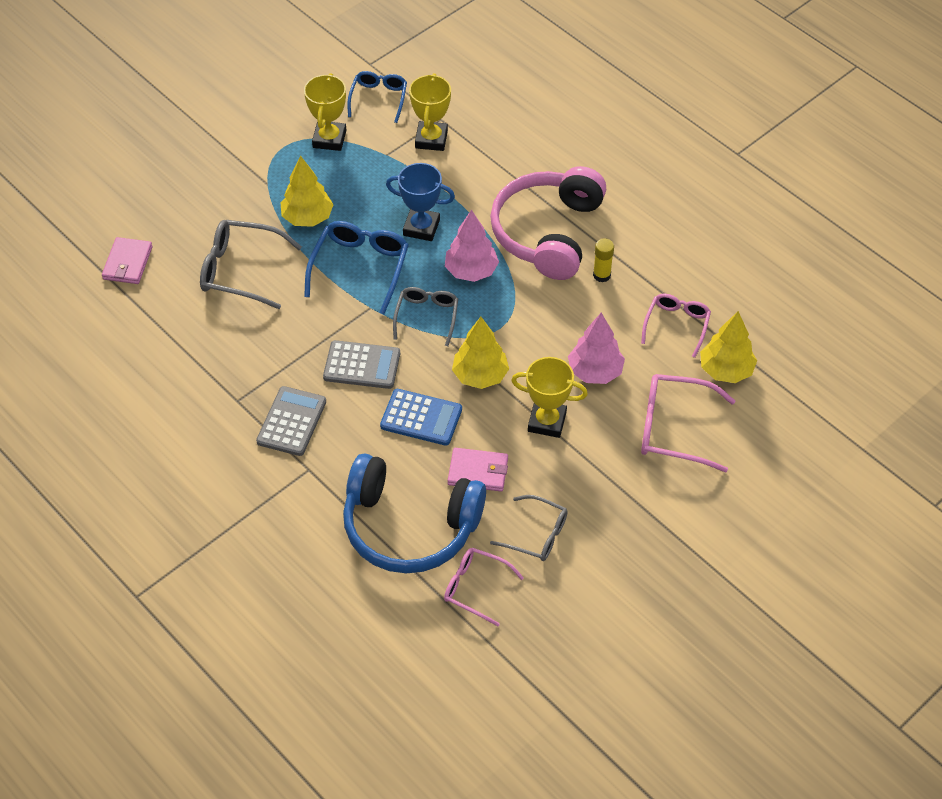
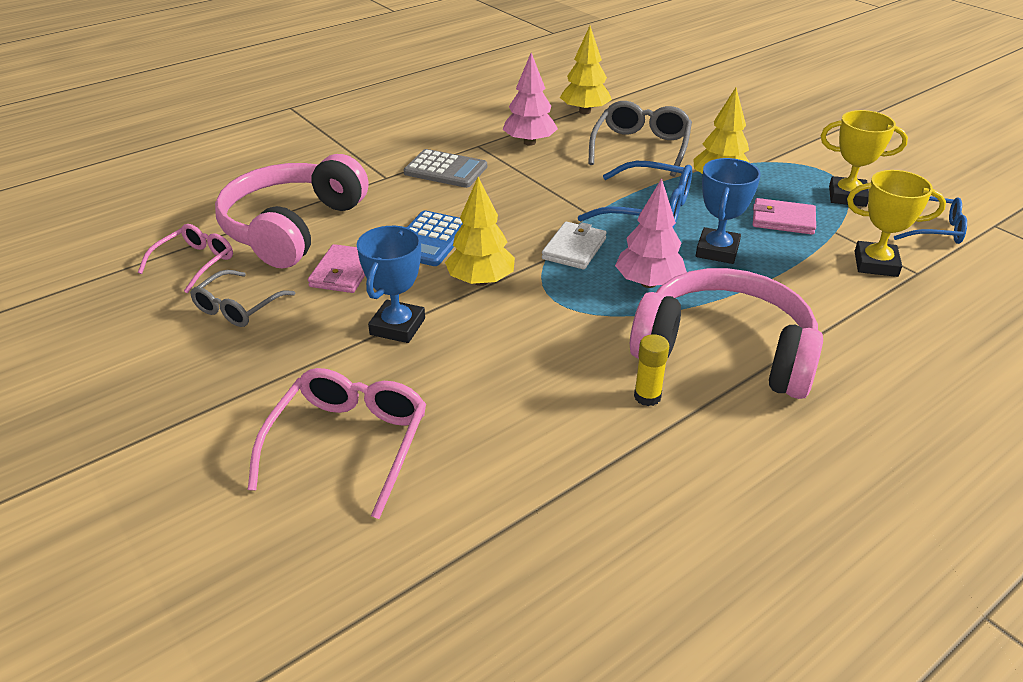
camera: 95 degrees right, 15 degrees down
(127, 263) = (646, 100): pink wallet -> pink wallet (783, 220)
(362, 365) = (509, 207): grey calculator -> none
(409, 527) = (292, 227): blue headphones -> pink headphones
(426, 317) = (574, 249): grey glasses -> white wallet
(547, 422) = (397, 326): yellow trophy -> blue trophy
(595, 372) = (469, 374): pink tree -> pink tree (529, 142)
(676, 326) = (544, 469): pink glasses -> none
(726, 370) = (444, 520): yellow tree -> yellow tree (585, 111)

